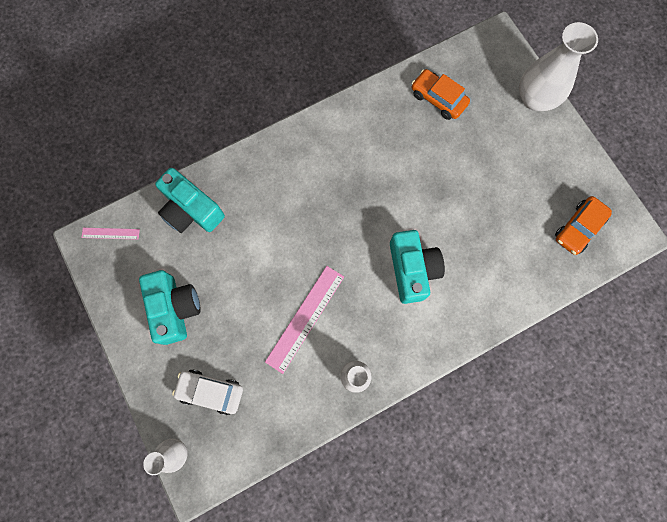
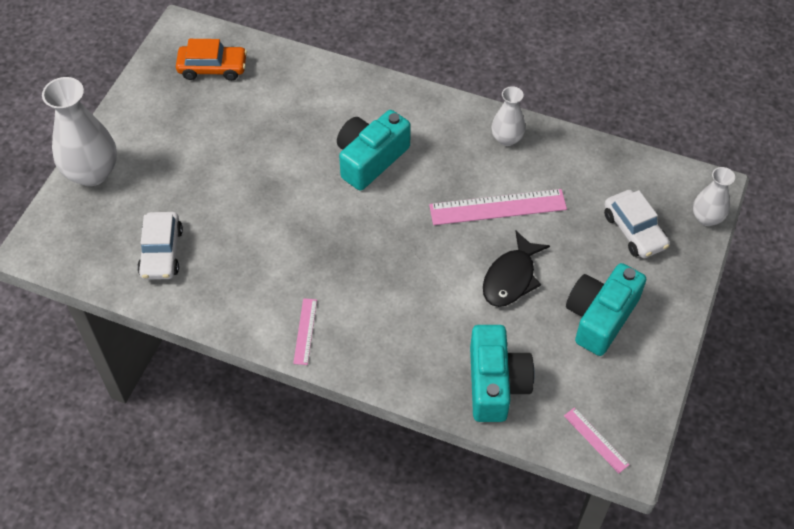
camera: 130 degrees left, 20 degrees down
(248, 279) = (511, 278): none -> black fish
(316, 136) = (305, 331): none -> pink ruler
(438, 99) = (161, 252): orange car -> white car

